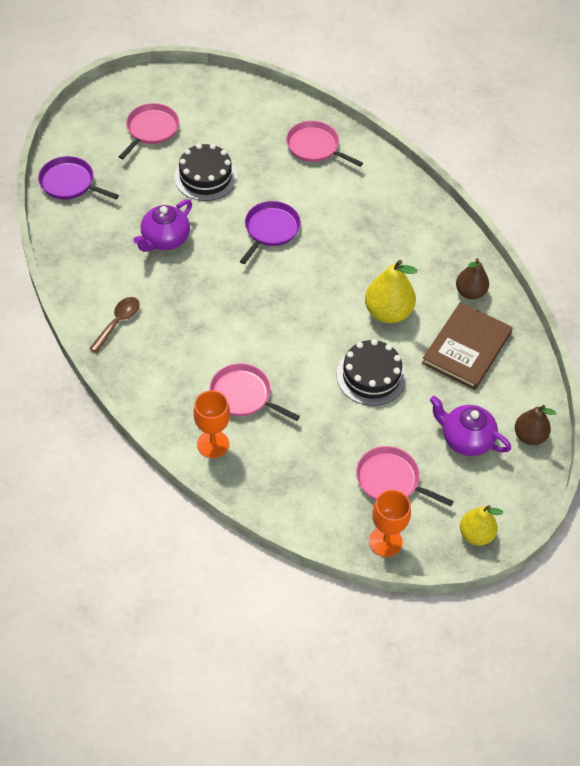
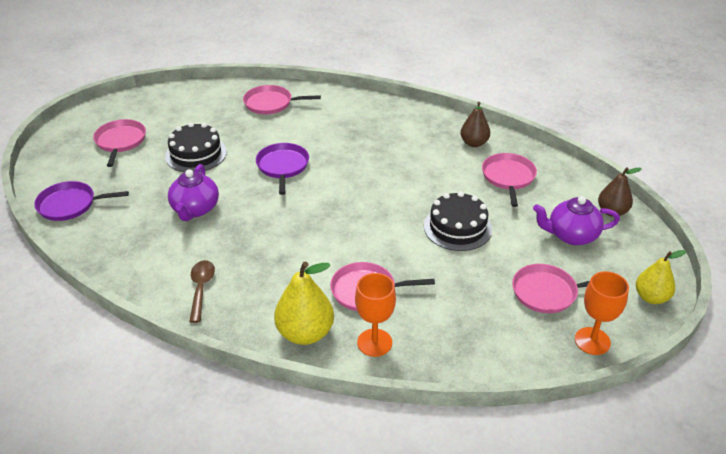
camera: 30 degrees left, 15 degrees down
(388, 312) = (427, 180): yellow pear -> yellow pear (305, 333)
(467, 348) = (508, 177): brown book -> pink pan

